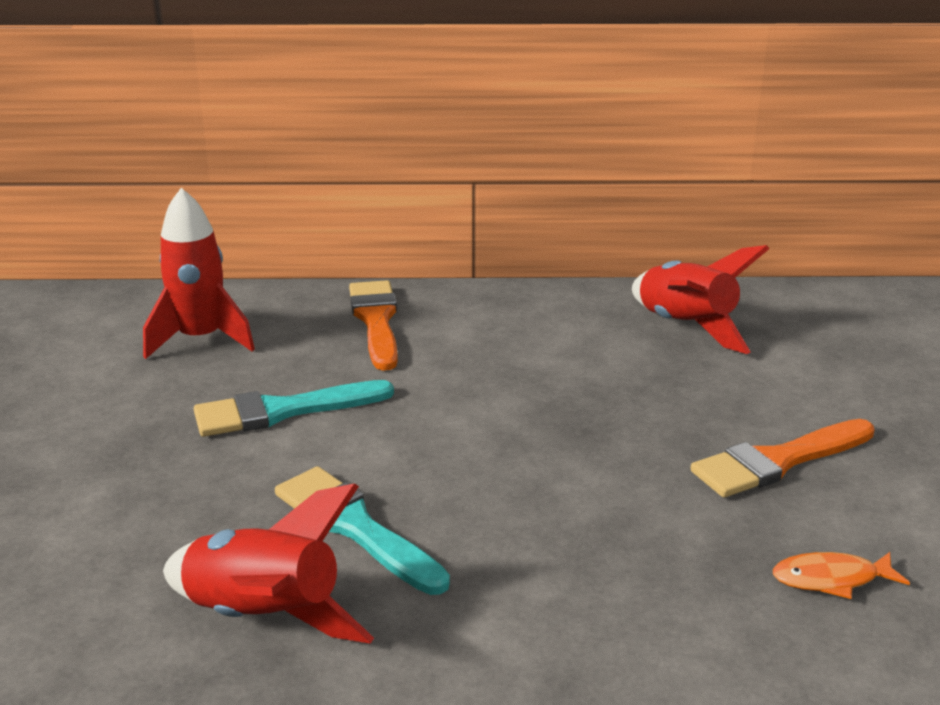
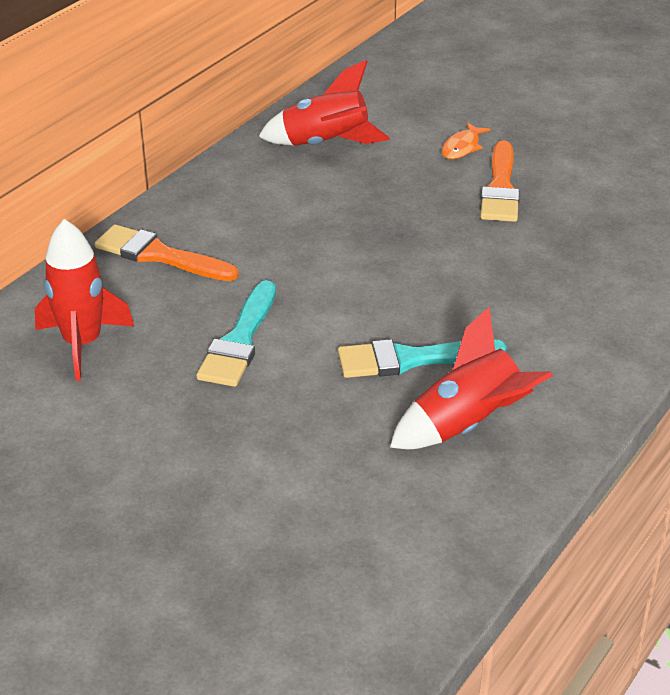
camera: 55 degrees left, 10 degrees up
(831, 579) = (611, 225): orange fish -> orange fish (462, 147)

